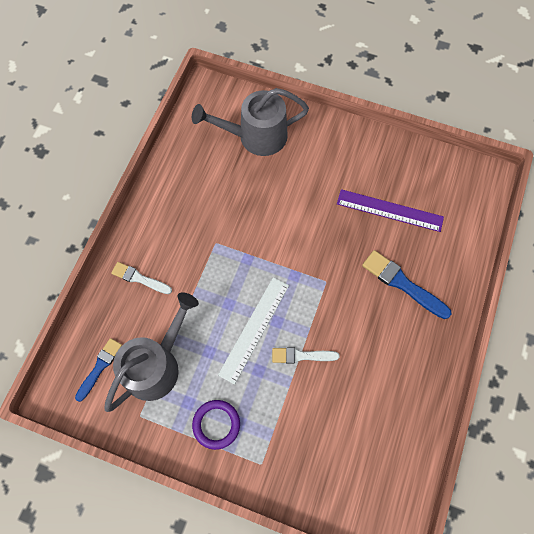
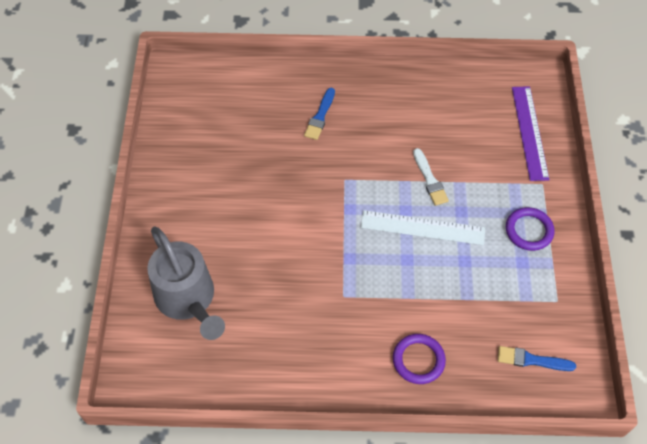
camera: 110 degrees left, 10 degrees down
(139, 278) = (418, 360): white brush -> purple ring
(156, 365) = (501, 305): grey watering can -> none
(389, 210) = (242, 144): purple ruler -> purple ruler (530, 132)
(402, 283) = (320, 116): blue brush -> blue brush, size x0.65

